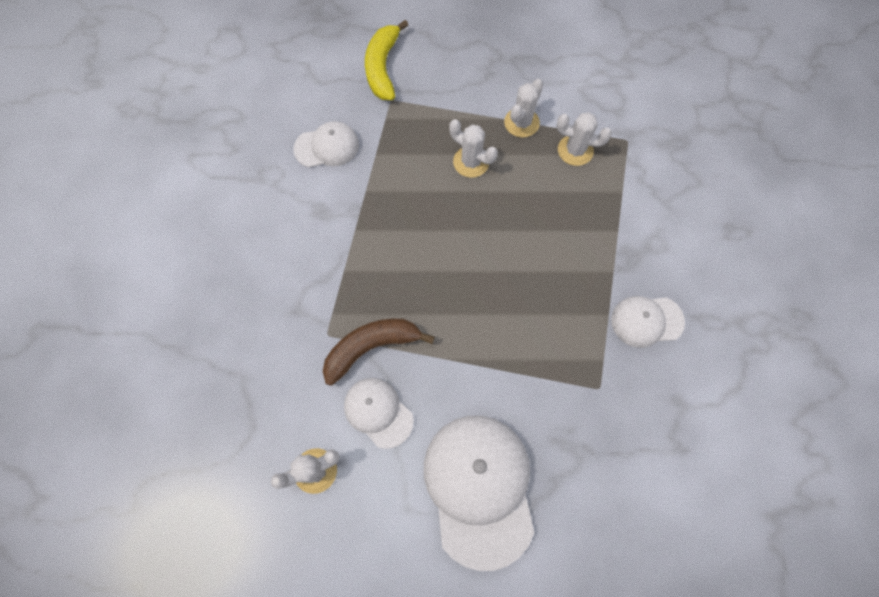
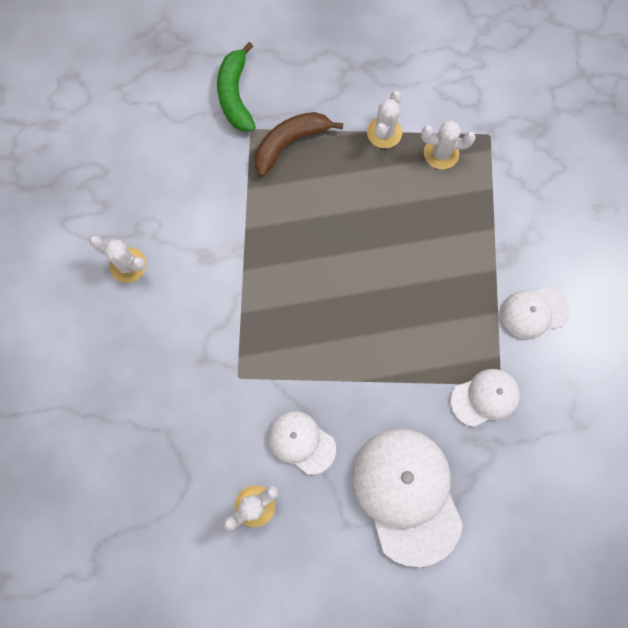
camera: 10 degrees left, 5 degrees up
(327, 147) = (197, 189): white cap -> white cap (485, 397)
(371, 347) = (282, 382): brown banana -> brown banana (290, 143)
(383, 67) = (235, 95): yellow banana -> green banana
(471, 162) = (342, 182): white cactus -> white cactus (128, 265)

